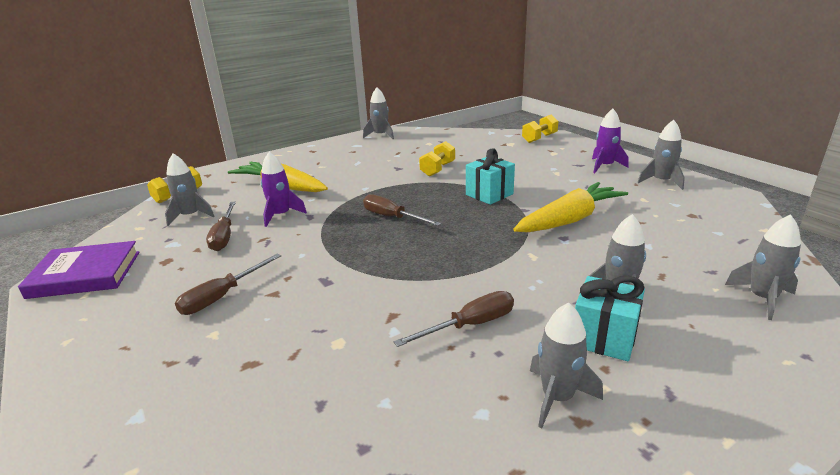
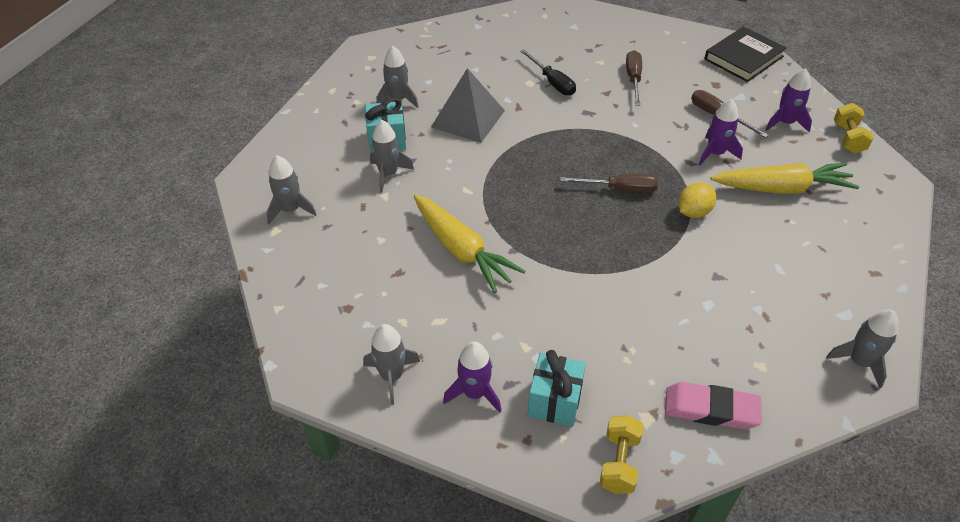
camera: 145 degrees right, 20 degrees up
(85, 274) = (743, 58): purple book -> black book
(190, 216) = (785, 123): grey rocket -> purple rocket
(311, 330) = (552, 82): none -> black screwdriver
(361, 193) = (693, 212): none -> yellow lemon
(437, 169) = (669, 293): yellow dumbbell -> none
(470, 325) = (468, 118): brown screwdriver -> grey pyramid
(474, 140) = (710, 409): none -> pink eraser
(489, 194) = (566, 263): turquoise gift -> turquoise gift (554, 401)
(569, 220) = (462, 250): yellow carrot -> yellow carrot turned 60 degrees counterclockwise

